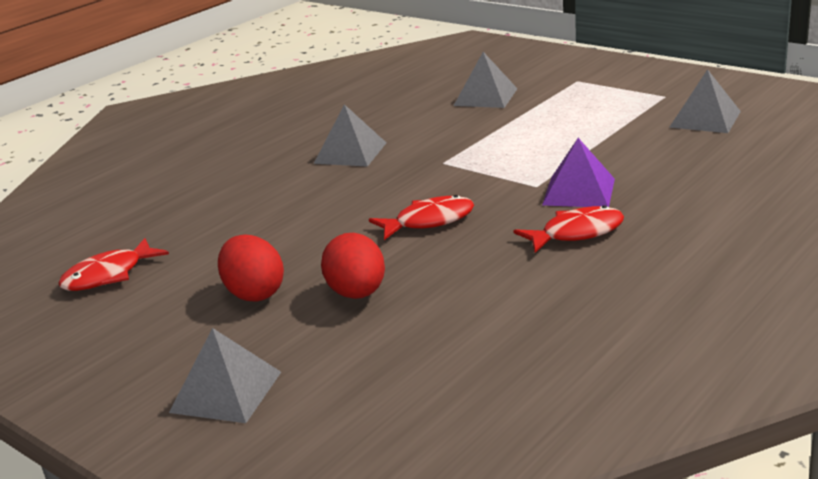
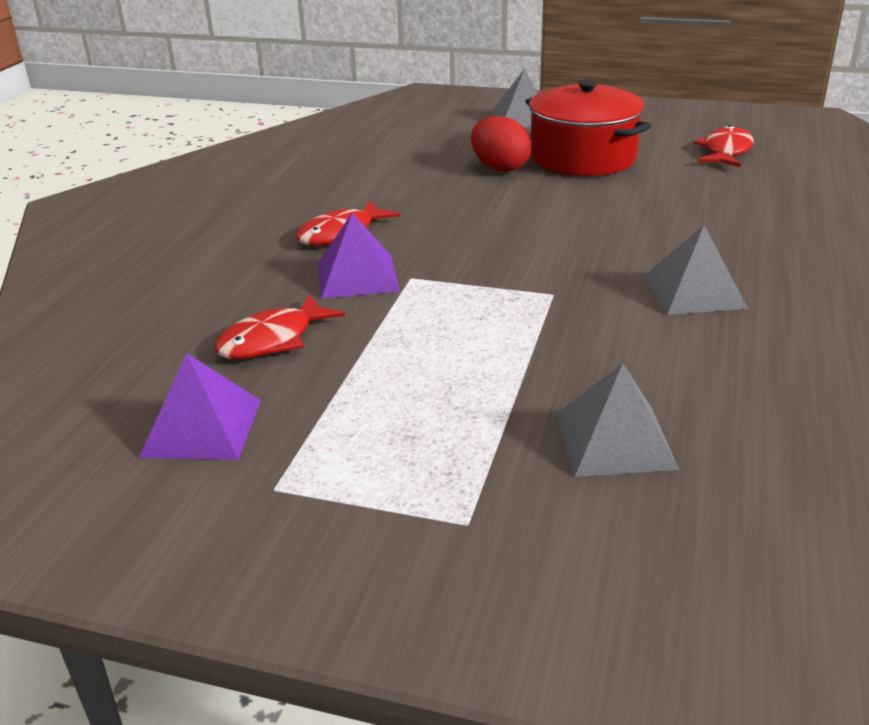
camera: 155 degrees right, 5 degrees up
(254, 293) = (583, 158): red egg -> red pot
(429, 221) = (497, 225): red fish -> red fish (272, 340)
(705, 119) = (202, 427): grey pyramid -> purple pyramid

